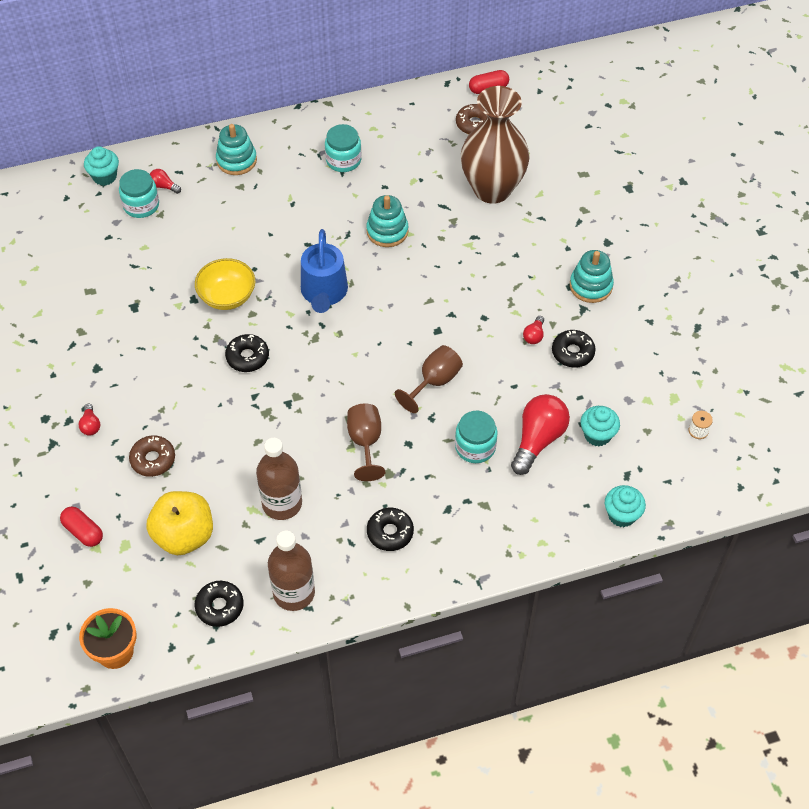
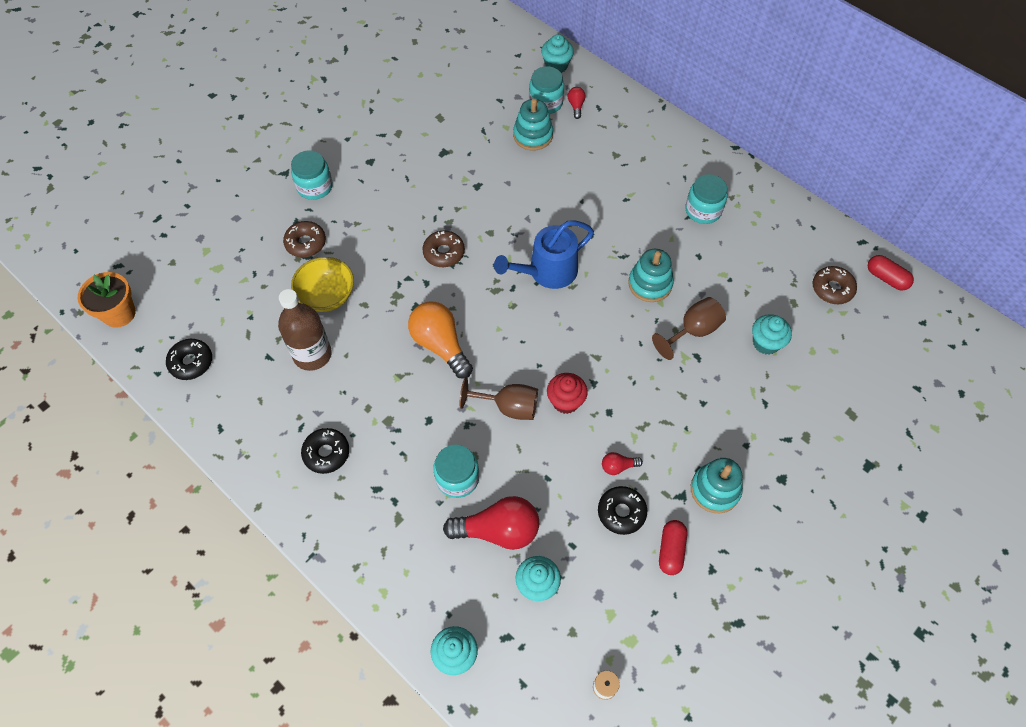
camera: 60 degrees right, 5 degrees up
(83, 531) = (216, 235): red capsule -> red capsule (671, 550)
(90, 425) = (315, 186): red light bulb -> turquoise jar
(184, 535) = (246, 302): yellow apple -> none
(227, 296) = (495, 206): yellow bowl -> yellow bowl (327, 296)
(236, 160) = (641, 137): turquoise stacking toy -> turquoise stacking toy (533, 135)
(247, 357) = (444, 253): black donut -> brown donut
(294, 593) = (229, 409): brown bottle -> none
(341, 402) = (440, 345): none -> orange light bulb
(365, 442) = (409, 385): brown goblet -> brown goblet (693, 331)
(455, 341) = (565, 401): none -> red cupcake
(492, 189) = (765, 343): brown vase -> turquoise cupcake

